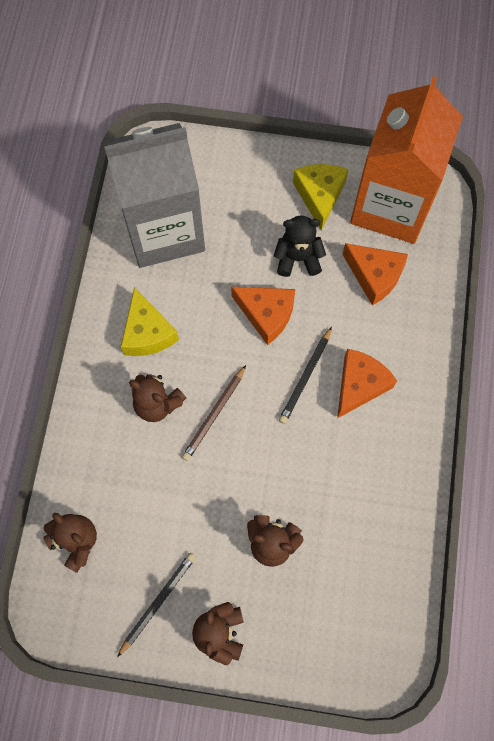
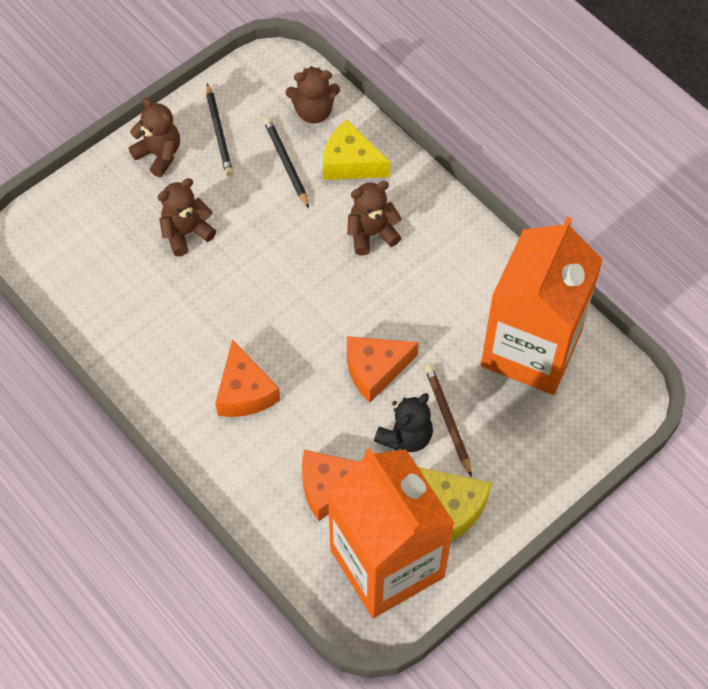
camera: 130 degrees right, 10 degrees down
(147, 333) = (441, 268): yellow cheese -> yellow cheese (350, 162)
(164, 230) = (531, 349): grey carton -> orange carton
(214, 414) = (324, 266): brown pencil -> brown pencil (448, 420)
(305, 377) = (291, 356): black pencil -> black pencil (286, 163)

